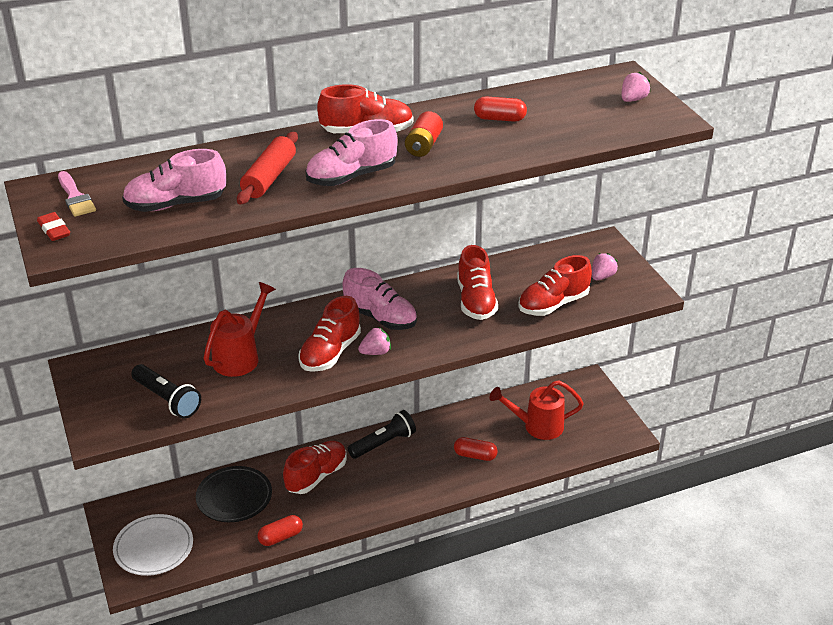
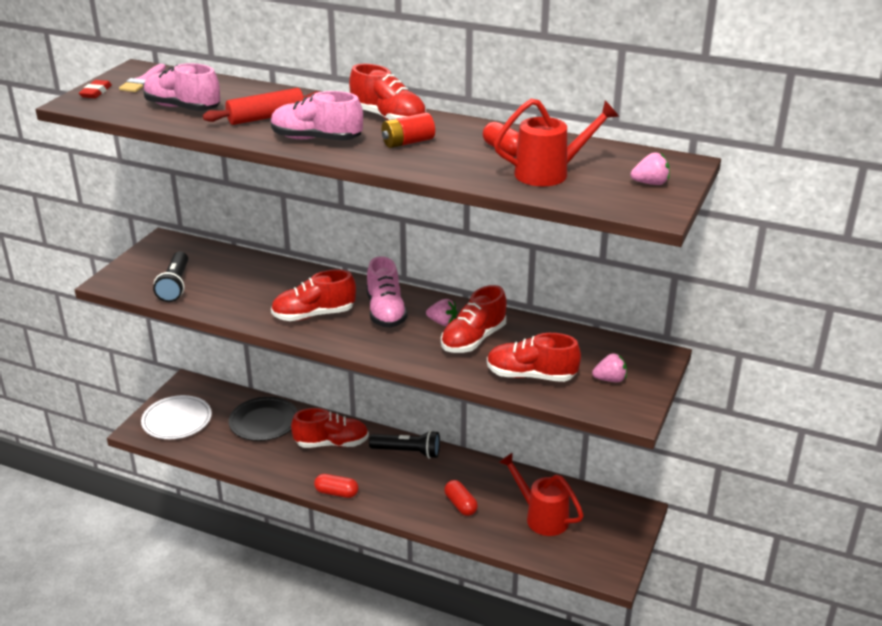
camera: 45 degrees right, 5 degrees down
(240, 356) = (257, 285): red watering can -> red watering can (549, 173)
(280, 537) = (253, 466): red capsule -> red capsule (336, 493)
(375, 352) = (343, 332): pink strawberry -> pink strawberry (442, 322)

